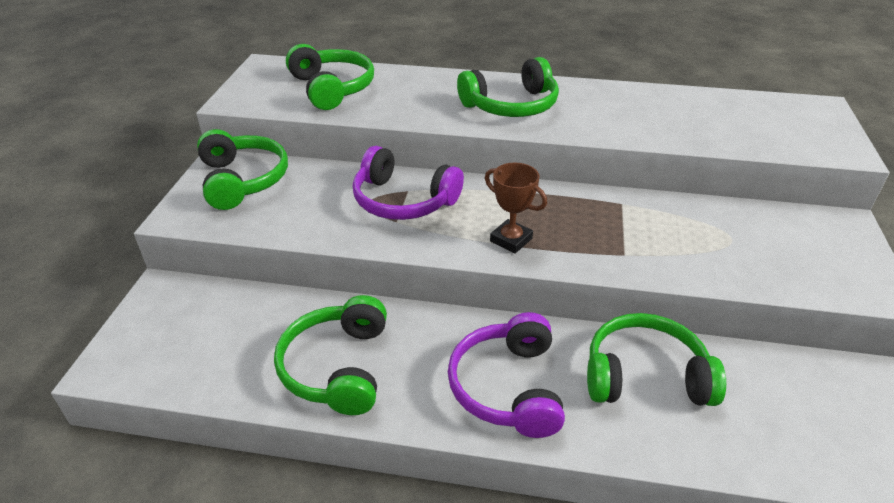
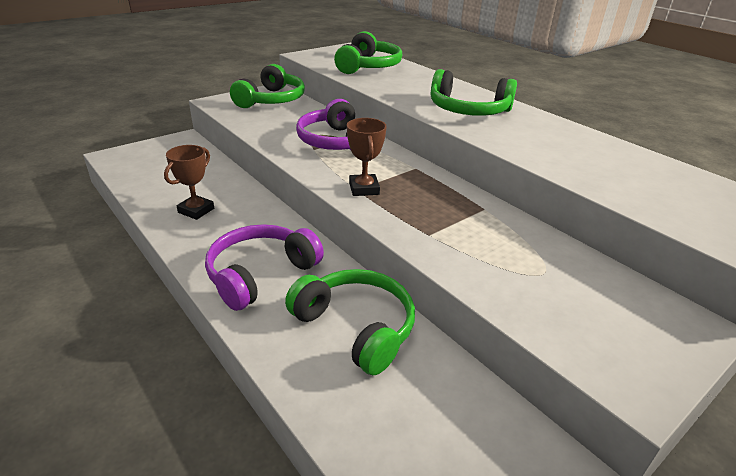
camera: 40 degrees right, 5 degrees down
(337, 367) = (196, 210): green headphones -> brown trophy

